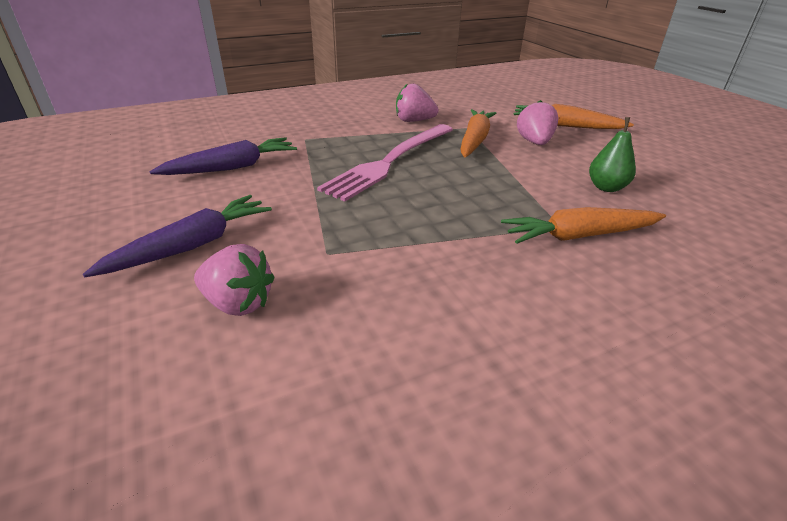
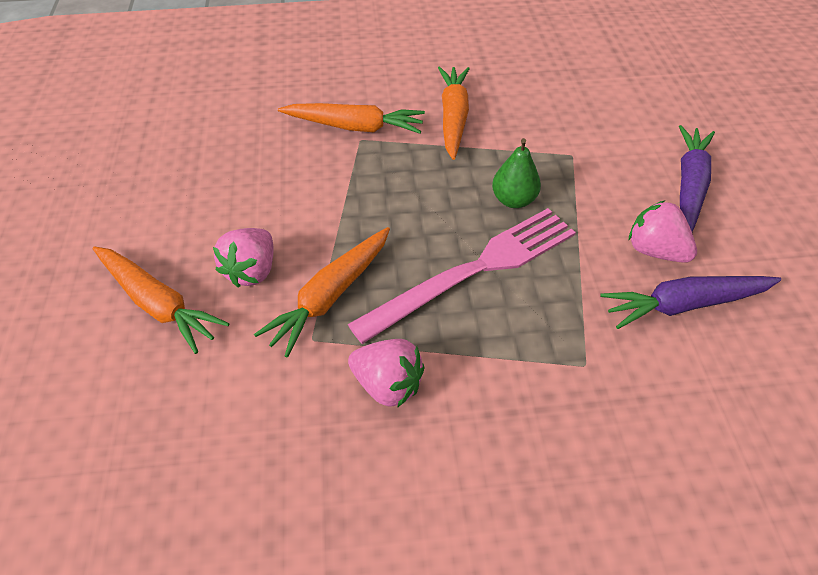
camera: 160 degrees left, 15 degrees up
(192, 245) = (689, 185): purple carrot -> purple carrot turned 135 degrees clockwise
(238, 303) = (638, 128): pink strawberry -> pink strawberry (655, 251)
(484, 268) = (453, 117): none -> orange carrot
(606, 187) = (264, 171): green pear -> green pear (513, 200)

